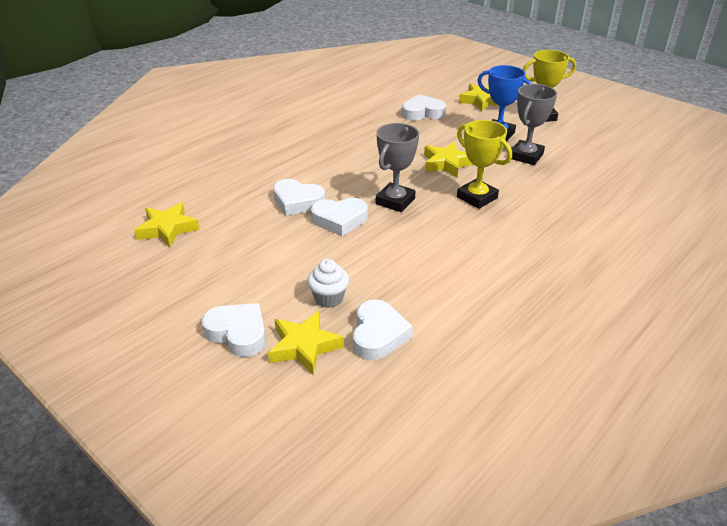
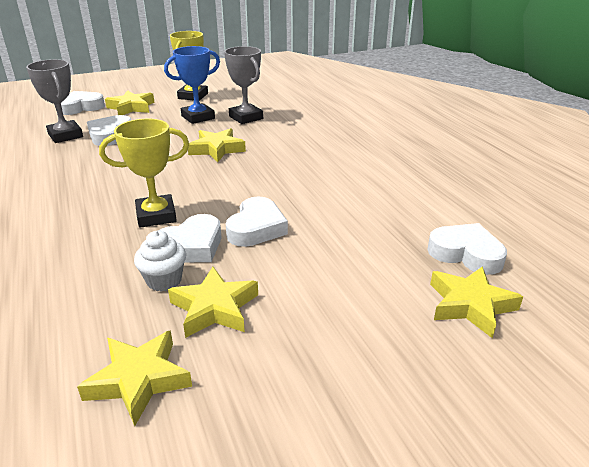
camera: 65 degrees left, 5 degrees down
(238, 232) = (214, 308): none -> yellow star
(238, 333) = (430, 353): white heart -> white heart (81, 107)
(329, 298) = (394, 269): white cupcake -> white cupcake (164, 280)
(395, 201) = (253, 189): grey trophy -> grey trophy (65, 135)
(477, 197) = (286, 152): yellow trophy -> yellow trophy (156, 216)

